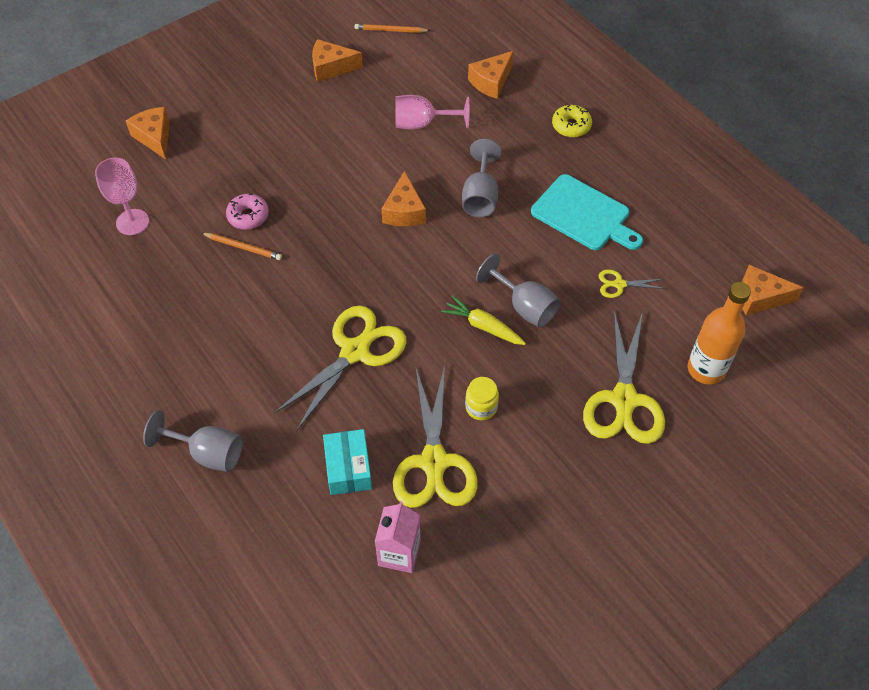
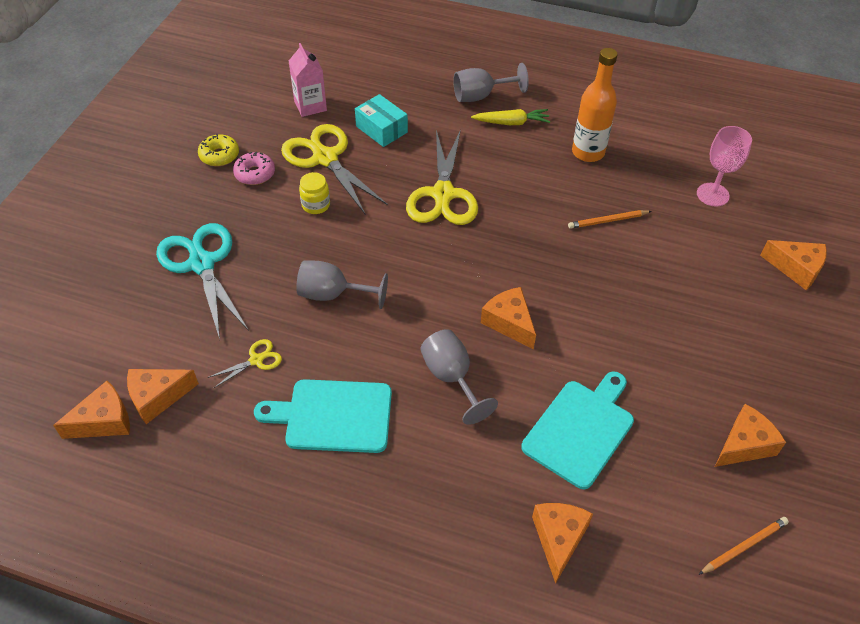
camera: 145 degrees right, 5 degrees down
(248, 216) = (633, 246): pink donut -> pink donut (255, 174)
(422, 124) = (581, 429): pink goblet -> turquoise cutting board
(483, 326) = (357, 261): yellow carrot -> yellow carrot (512, 123)
(571, 126) = (419, 528): yellow donut -> yellow donut (219, 155)
(624, 399) = (202, 264): yellow scissors -> turquoise scissors
(706, 369) = (137, 323): orange bottle -> orange bottle (588, 152)
(711, 295) = (158, 397): none -> orange cheese

